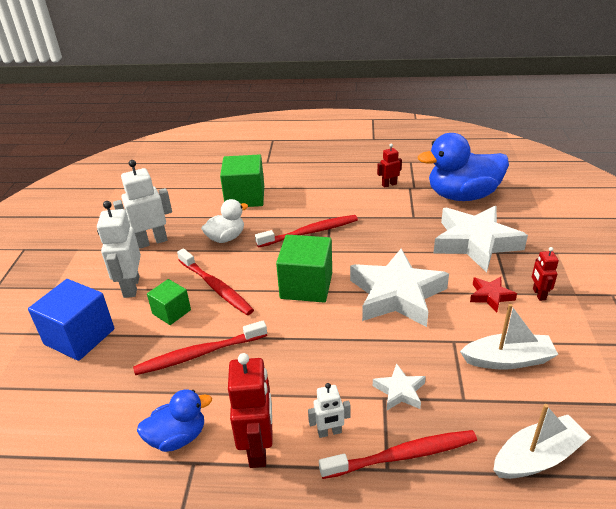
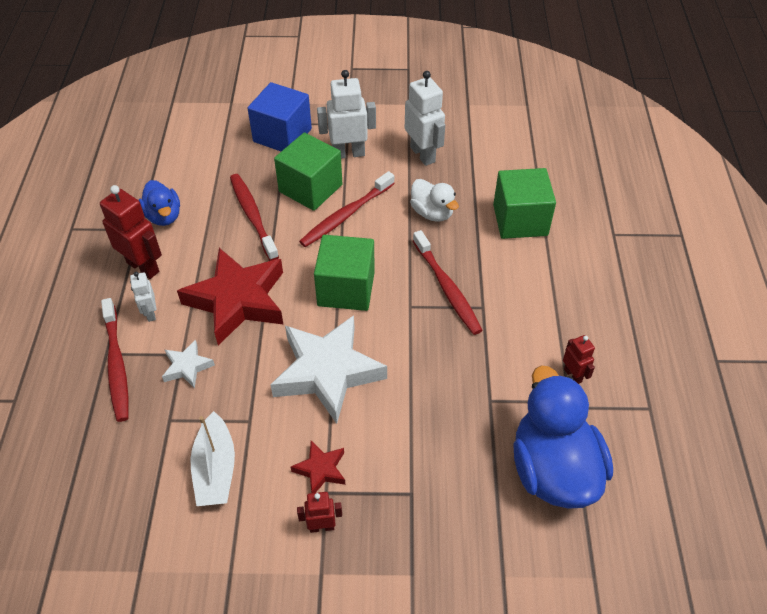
camera: 85 degrees right, 15 degrees up
(171, 312) = (310, 188): green cube -> green cube, size x1.71
(258, 448) = (143, 267): red robot -> red robot turned 135 degrees counterclockwise
(315, 358) = (237, 300): none -> red star
(475, 243) = (431, 469): white star -> none
(537, 457) = (93, 471): white boat -> none

